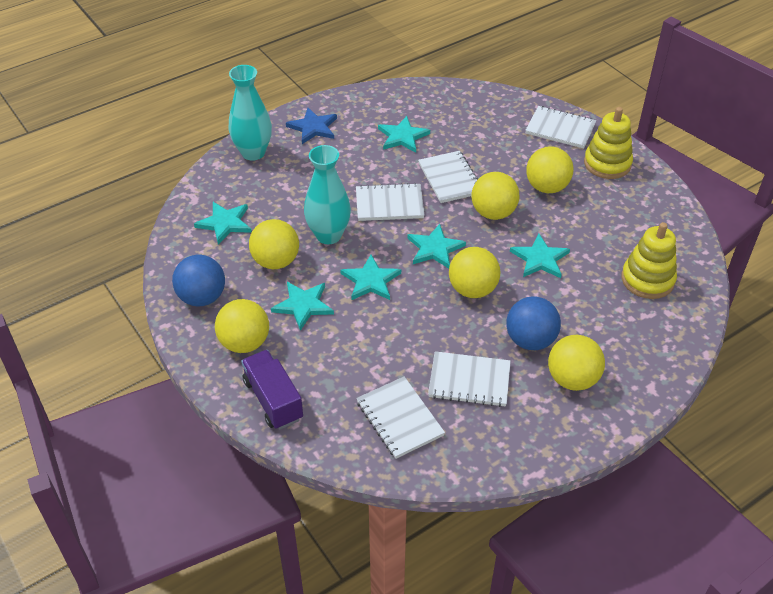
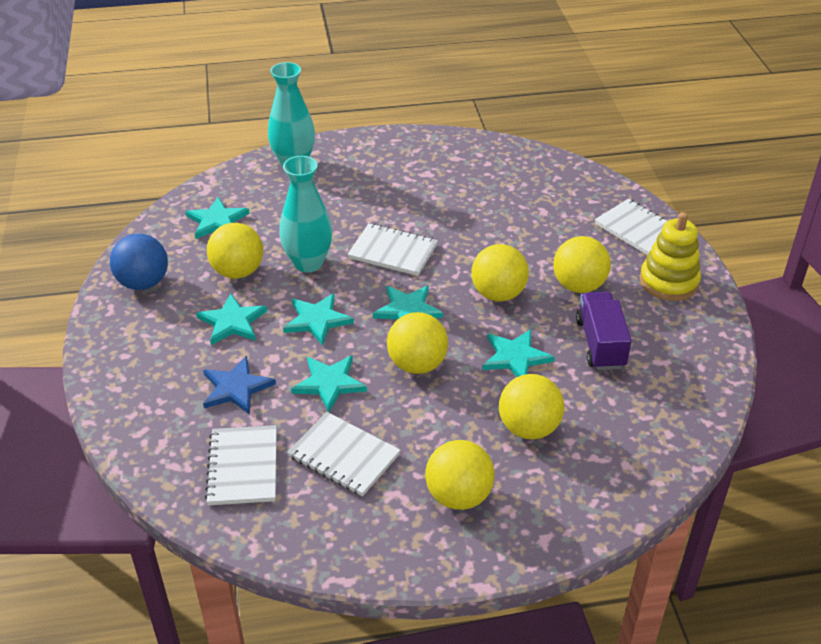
camera: 25 degrees right, 5 degrees down
(244, 343) = (150, 338): yellow ball -> yellow ball (529, 428)
(273, 400) = (135, 402): purple truck -> purple truck (600, 344)
(313, 127) = (370, 156): blue star -> blue star (236, 388)
(402, 136) = (456, 190): turquoise star -> turquoise star (329, 383)
(450, 178) = (476, 245): white notebook -> none
(530, 340) = (442, 438): blue ball -> none
(647, 280) = (626, 420): yellow stacking toy -> none

